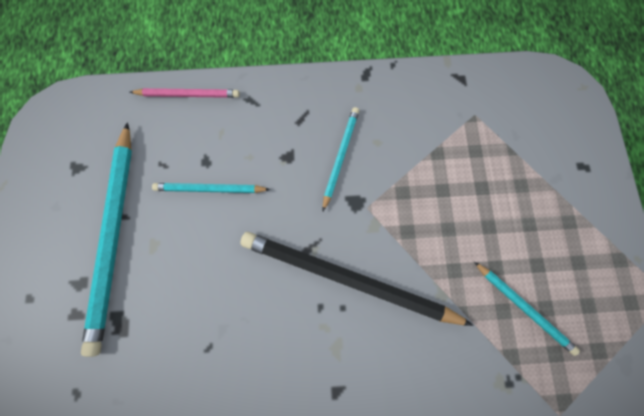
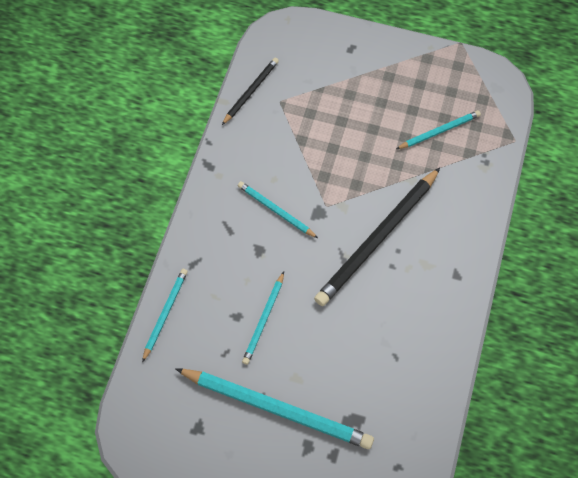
camera: 70 degrees left, 10 degrees down
(188, 94) = (165, 314): pink pencil -> turquoise pencil
(472, 82) = (251, 91): none -> black pencil

